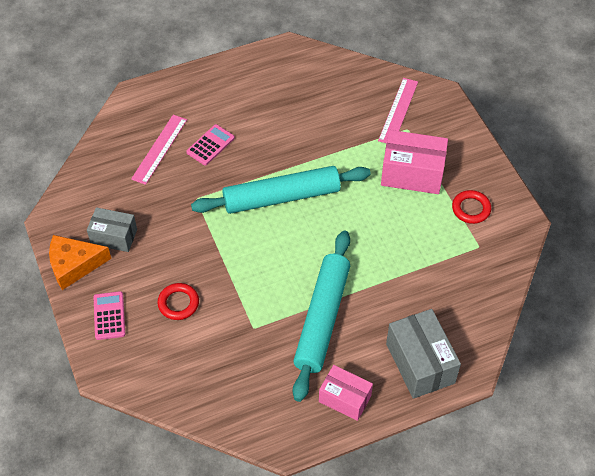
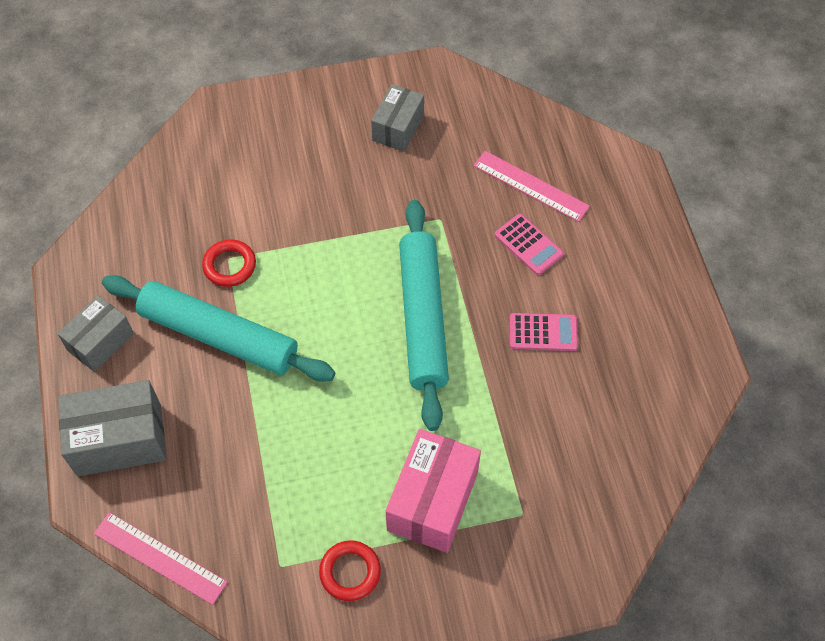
camera: 100 degrees right, 5 degrees up
(74, 265) = (365, 88): orange cheese -> none
(109, 316) = (286, 116): pink calculator -> pink calculator (543, 332)
(178, 303) = (285, 184): red ring -> red ring (229, 265)
(345, 399) = (100, 342): pink box -> grey box
(398, 111) = (561, 508): pink ruler -> pink ruler (160, 558)

